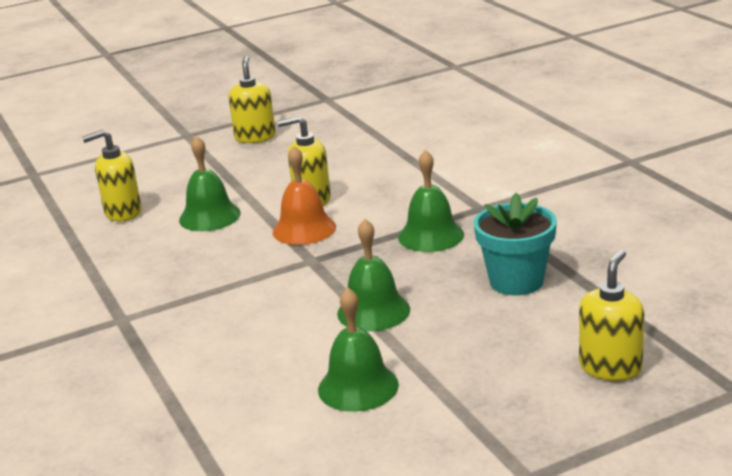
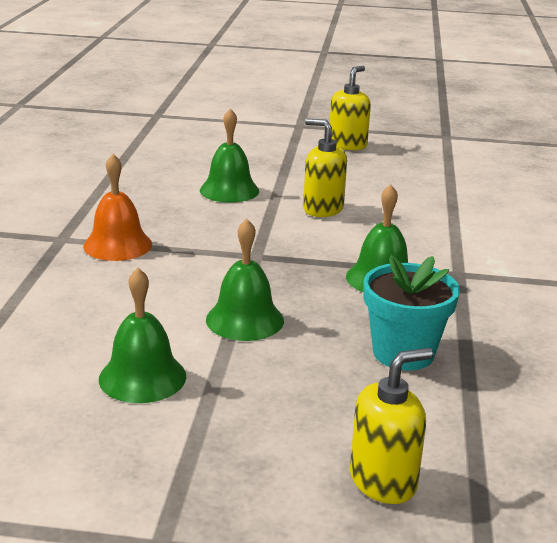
camera: 30 degrees right, 0 degrees up
(123, 213) = (174, 163): yellow soap dispenser -> none
(304, 229) = (285, 229): orange bell -> orange bell (117, 245)

